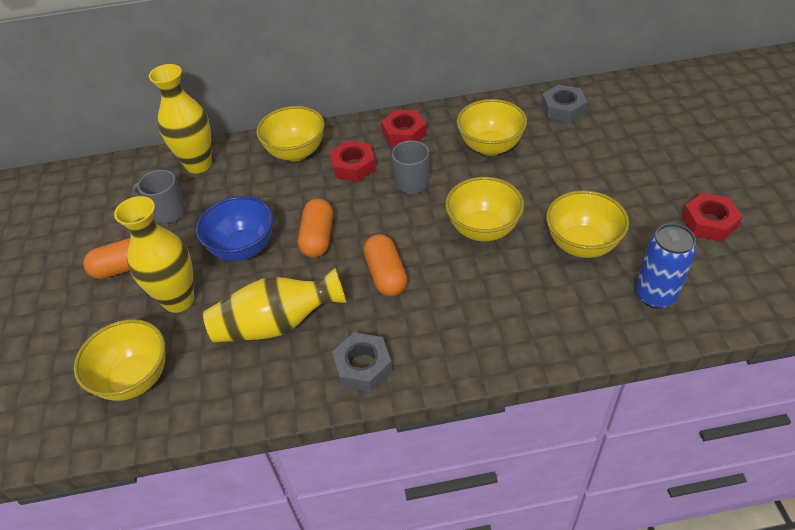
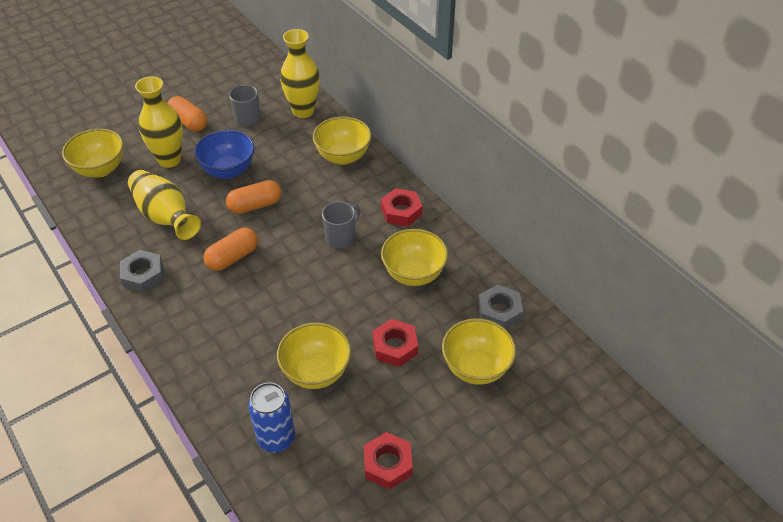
camera: 60 degrees right, 0 degrees up
(353, 166) = (344, 195): red nut -> red nut (395, 346)
(483, 229) = (306, 300): yellow bowl -> yellow bowl (476, 368)

